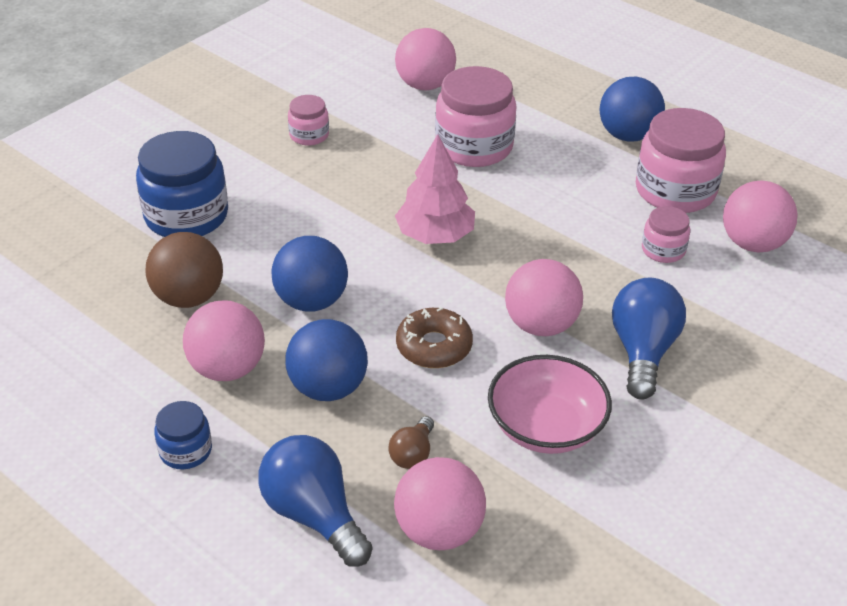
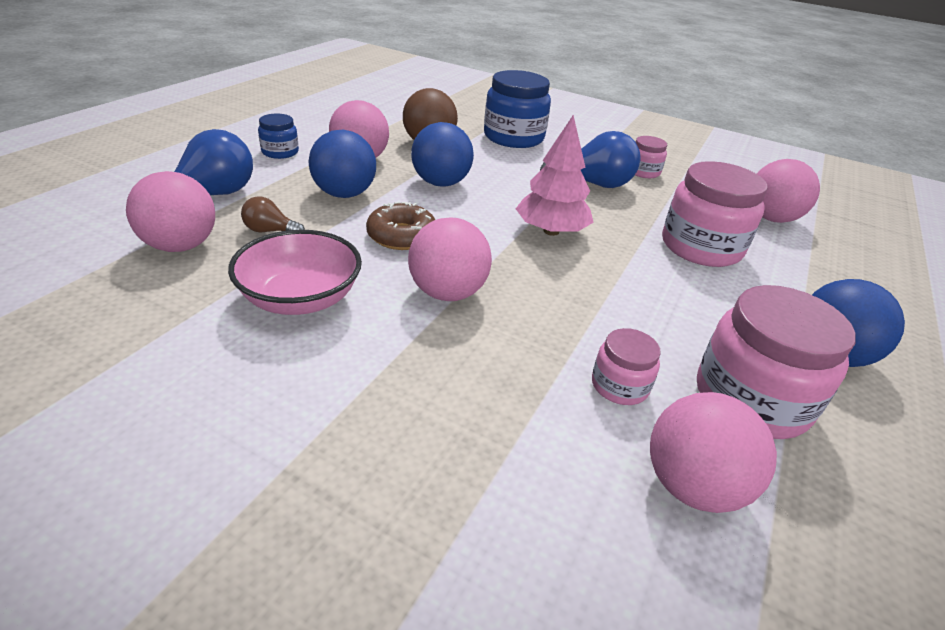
camera: 75 degrees right, 5 degrees down
(643, 351) = (425, 366): blue light bulb -> blue light bulb (593, 184)

